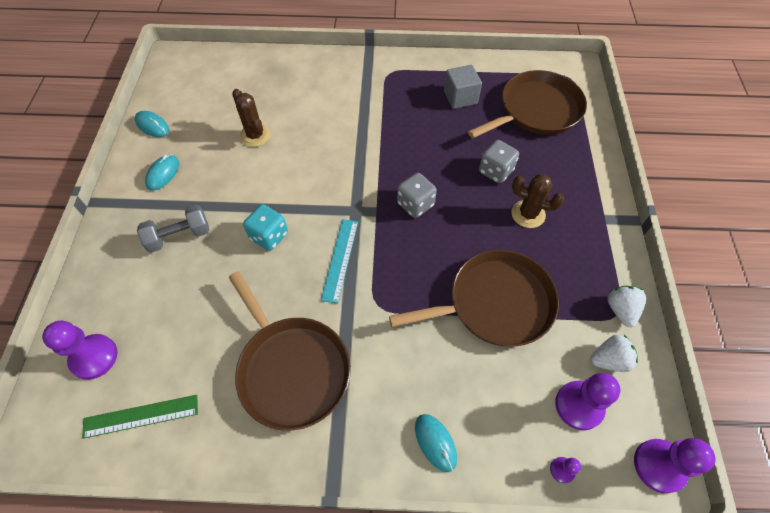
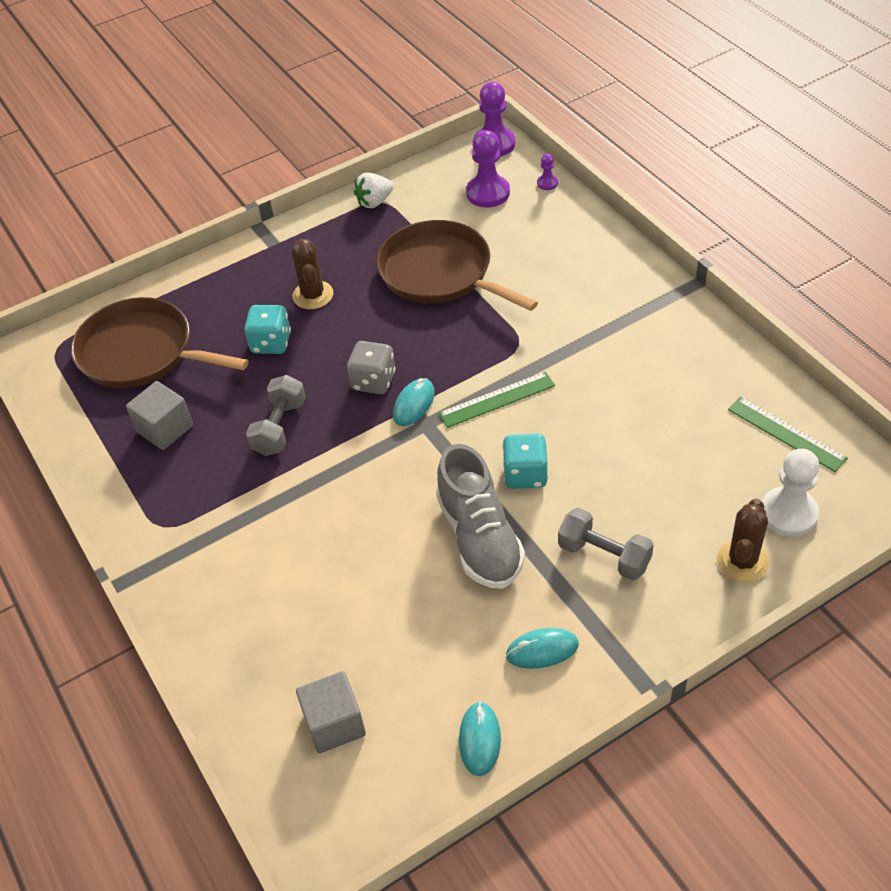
camera: 120 degrees left, 10 degrees down
(94, 357) = (788, 513): purple pawn -> white pawn
(217, 84) = (334, 724): none -> grey cube
(251, 188) = (479, 538): none -> grey shoe
(255, 135) = (395, 597): brown cactus -> brown cactus (742, 561)
(291, 369) = (637, 363): brown pan -> none
(340, 259) = (497, 399): turquoise ruler -> green ruler
(417, 143) = (279, 427): none -> grey dumbbell
(435, 442) = (599, 250): turquoise mouse -> turquoise mouse (414, 404)
(495, 171) = (271, 343): grey dice -> turquoise dice
(609, 360) = (430, 192): white strawberry -> none

